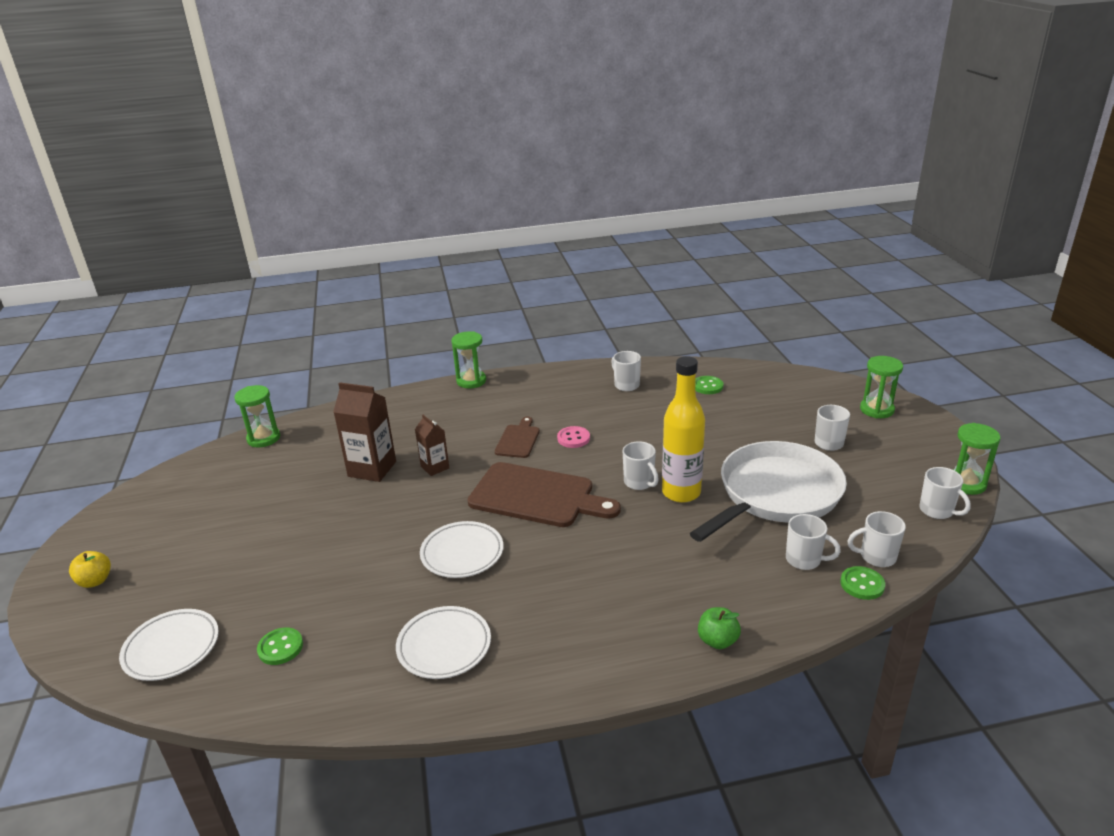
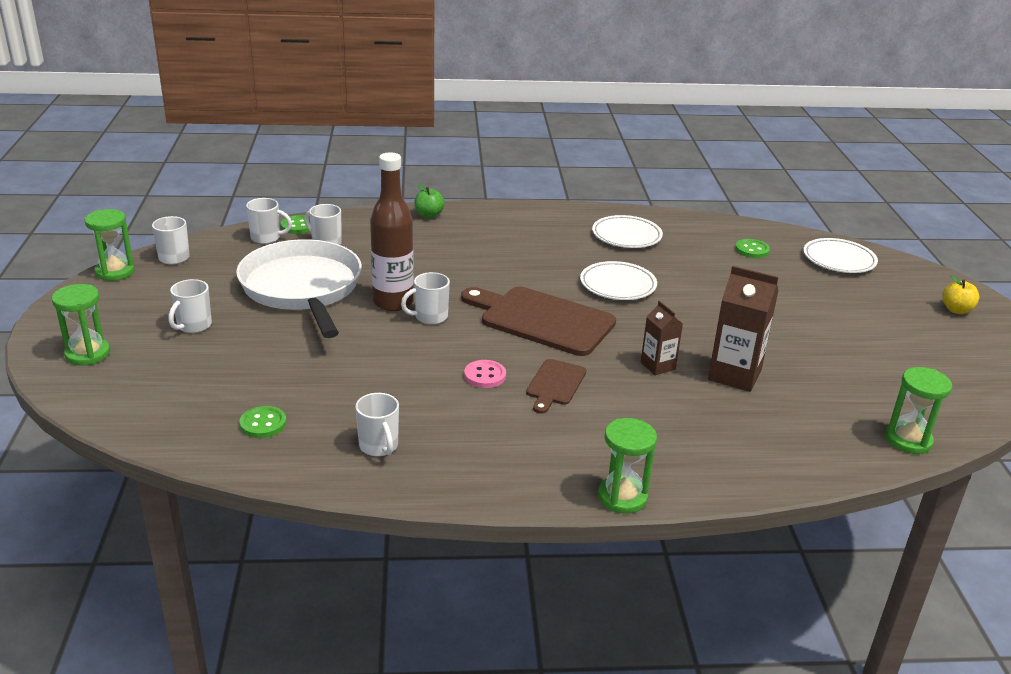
camera: 175 degrees left, 0 degrees up
(639, 482) = (430, 317): white mug -> white mug turned 90 degrees counterclockwise
(681, 492) = (393, 302): yellow bottle -> brown bottle
(775, 494) = (302, 288): white pan -> white pan turned 105 degrees clockwise

